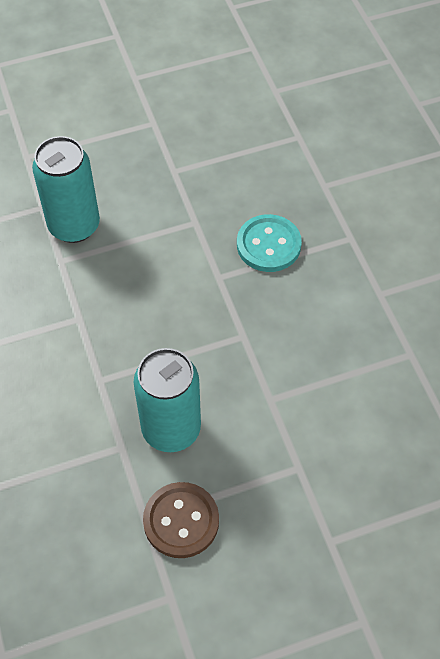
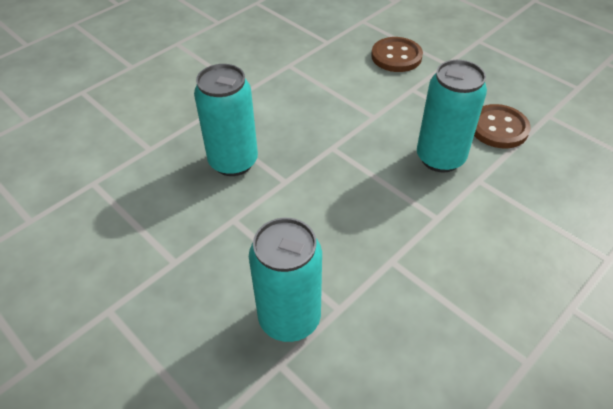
camera: 115 degrees left, 10 degrees down
(268, 245) = (233, 162): turquoise button -> turquoise can
(374, 486) = (396, 56): none -> brown button

